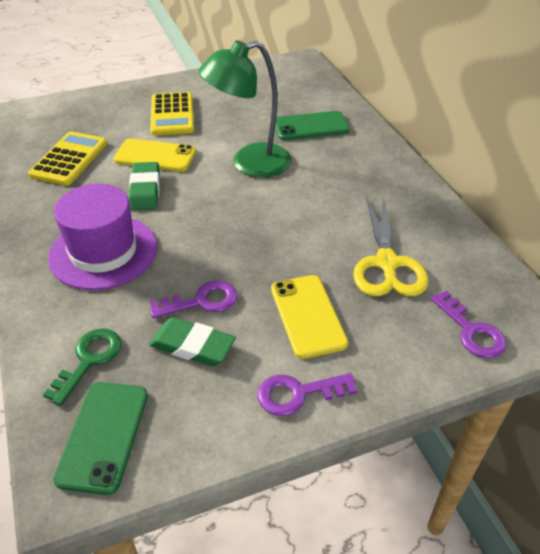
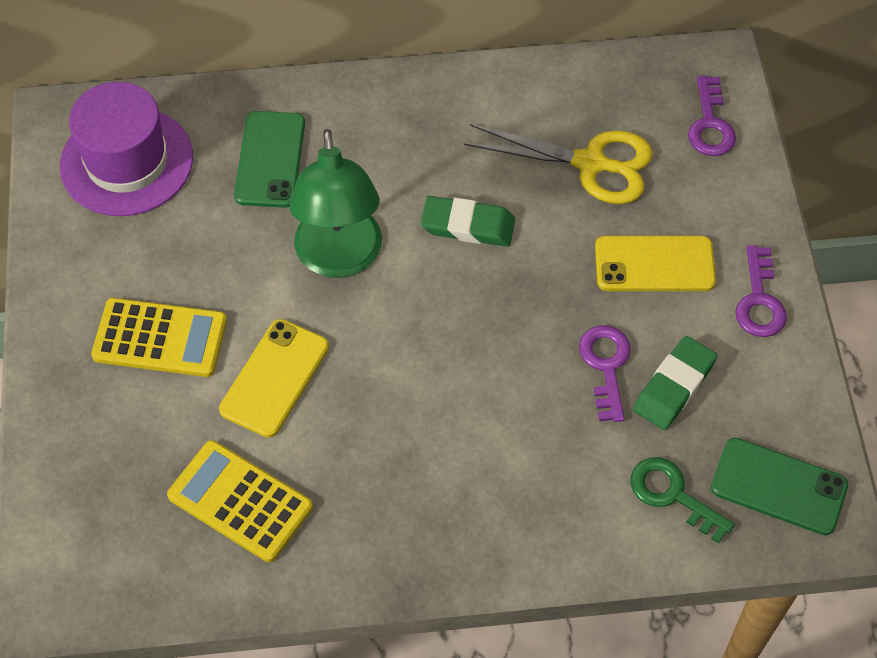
camera: 75 degrees left, 15 degrees up
(103, 252) = (485, 467): purple hat -> purple hat (126, 161)
(145, 190) = (360, 401): green eraser -> green eraser (468, 225)
(471, 331) = (710, 125): purple key -> purple key turned 105 degrees clockwise

